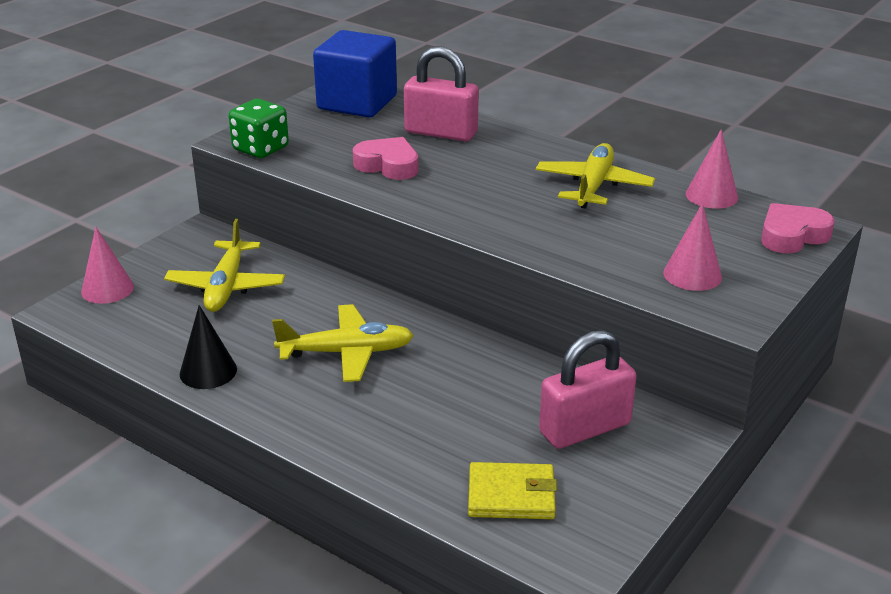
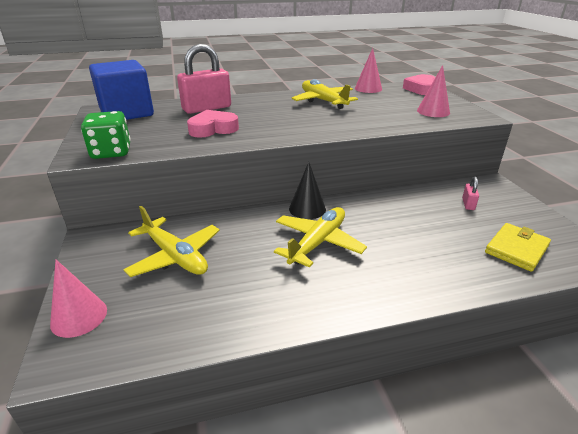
camera: 50 degrees left, 0 degrees up
(208, 371) = (267, 311): black cone -> black cone (307, 209)
(585, 428) = (468, 204): pink padlock -> pink padlock, size x0.43

